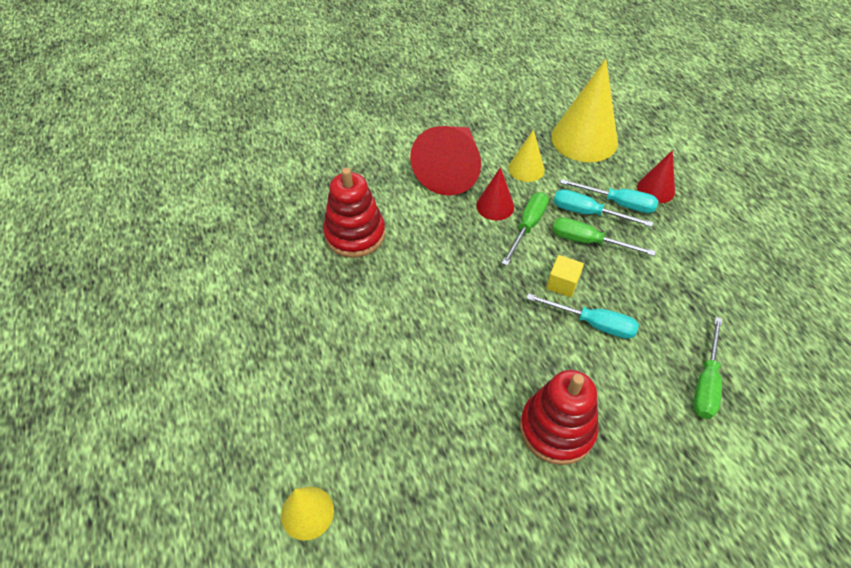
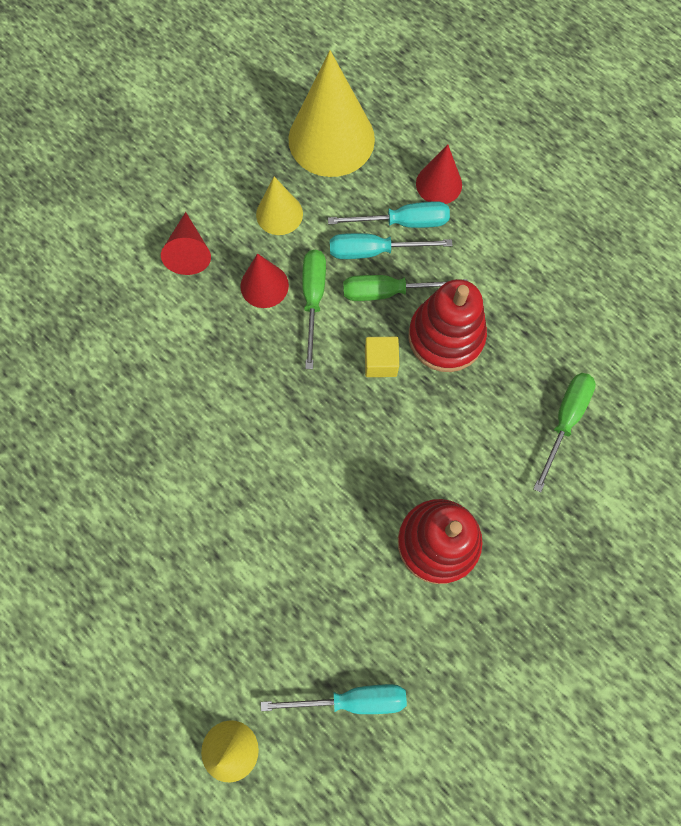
camera: 25 degrees left, 20 degrees up
(355, 234) = (116, 397): red stacking toy -> red stacking toy (446, 337)
(451, 169) = (189, 252): red cone -> red cone, size x0.53
(592, 323) = (430, 400): turquoise screwdriver -> turquoise screwdriver (352, 699)
(705, 382) = (564, 421): green screwdriver -> green screwdriver turned 150 degrees counterclockwise

